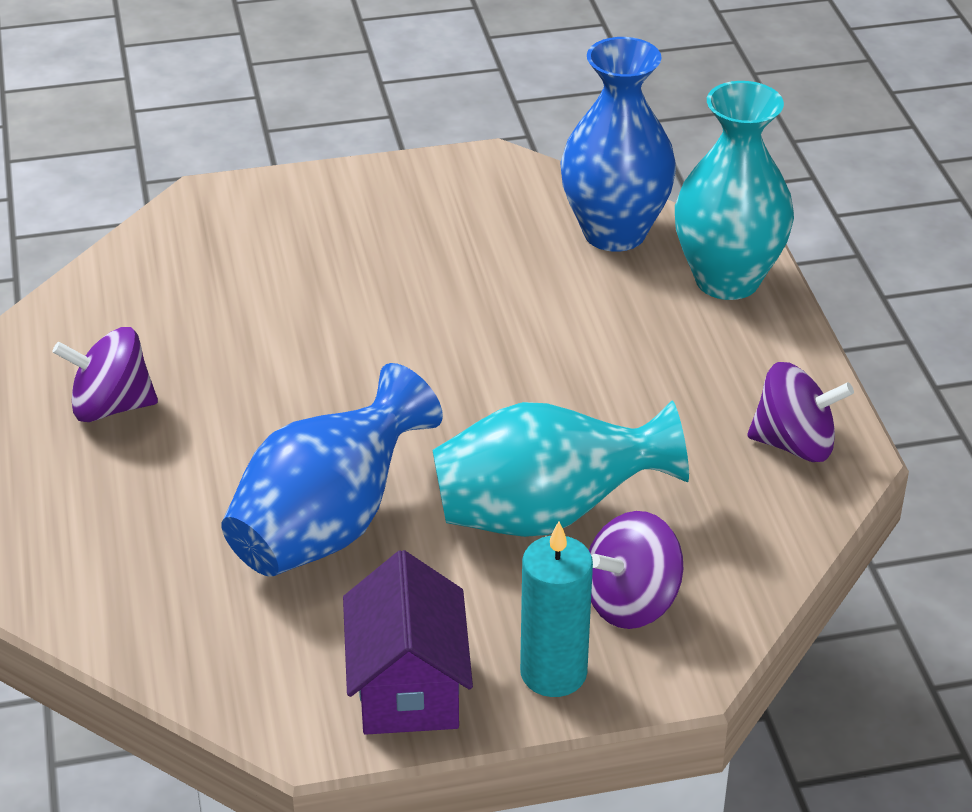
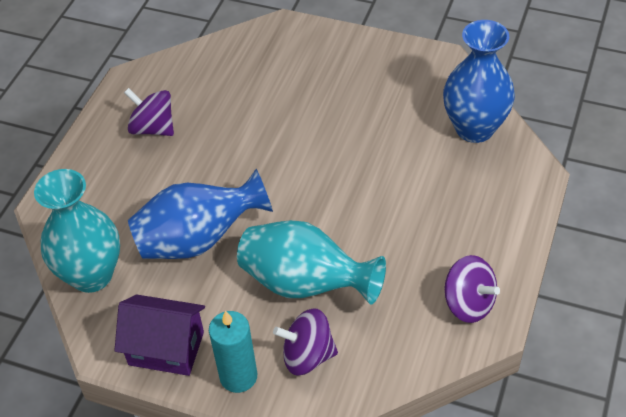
camera: 35 degrees right, 10 degrees up
(408, 687) = (166, 348): purple house -> purple house turned 75 degrees clockwise
(727, 280) = (513, 184): turquoise vase -> turquoise vase (92, 275)

